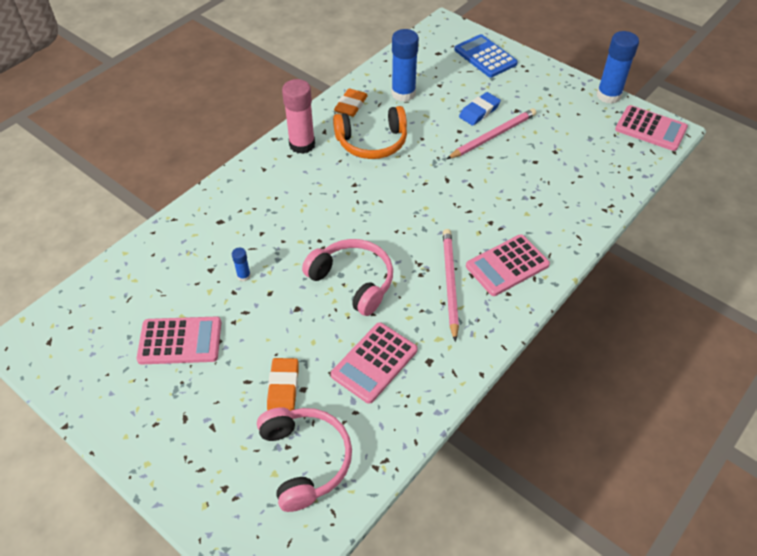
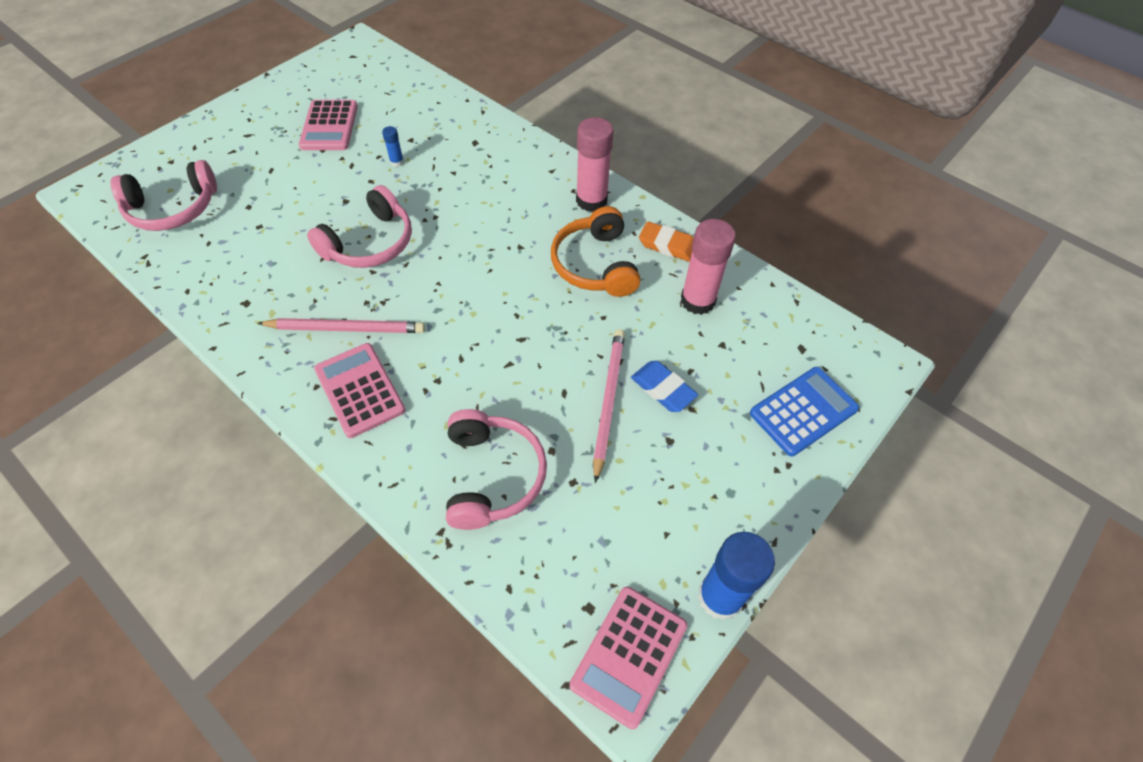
camera: 90 degrees right, 5 degrees up
(283, 388) = (254, 193): orange eraser -> none
(374, 362) = (259, 258): pink calculator -> none
(403, 93) = (697, 301): blue glue stick -> pink glue stick
(493, 136) = (608, 401): pink pencil -> pink pencil turned 135 degrees counterclockwise
(560, 188) = (492, 476): none -> pink headphones

